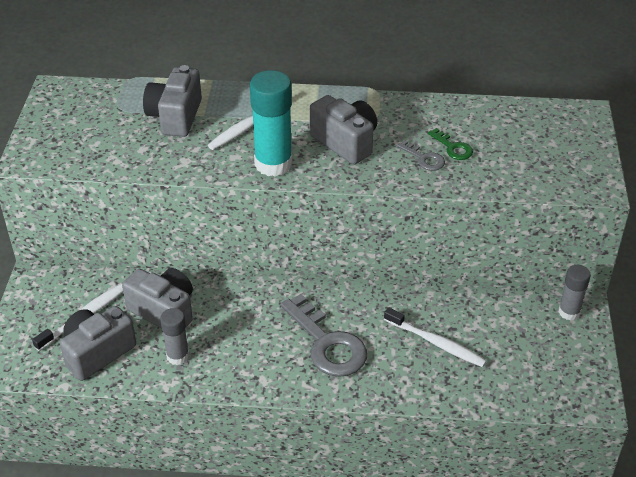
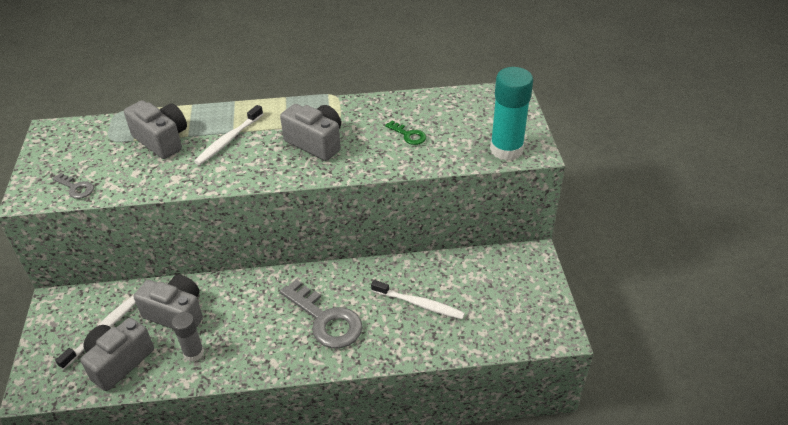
camera: 10 degrees left, 0 degrees up
(175, 116) = (162, 140): grey camera -> grey camera turned 135 degrees clockwise
(273, 164) = (255, 170): turquoise glue stick -> turquoise glue stick (506, 150)
(424, 158) = (386, 147): grey key -> grey key (76, 188)
(569, 312) = (524, 260): grey glue stick -> none

